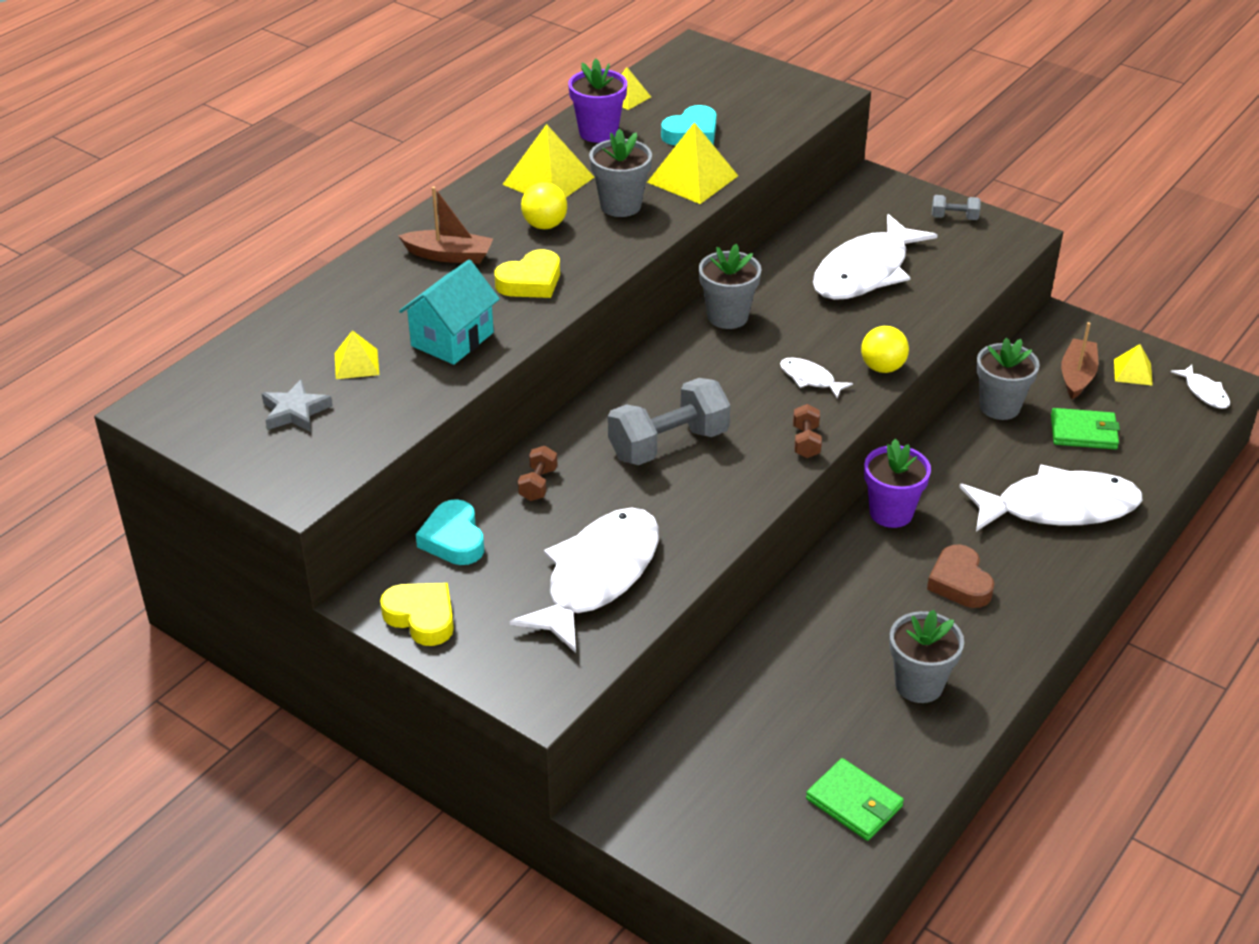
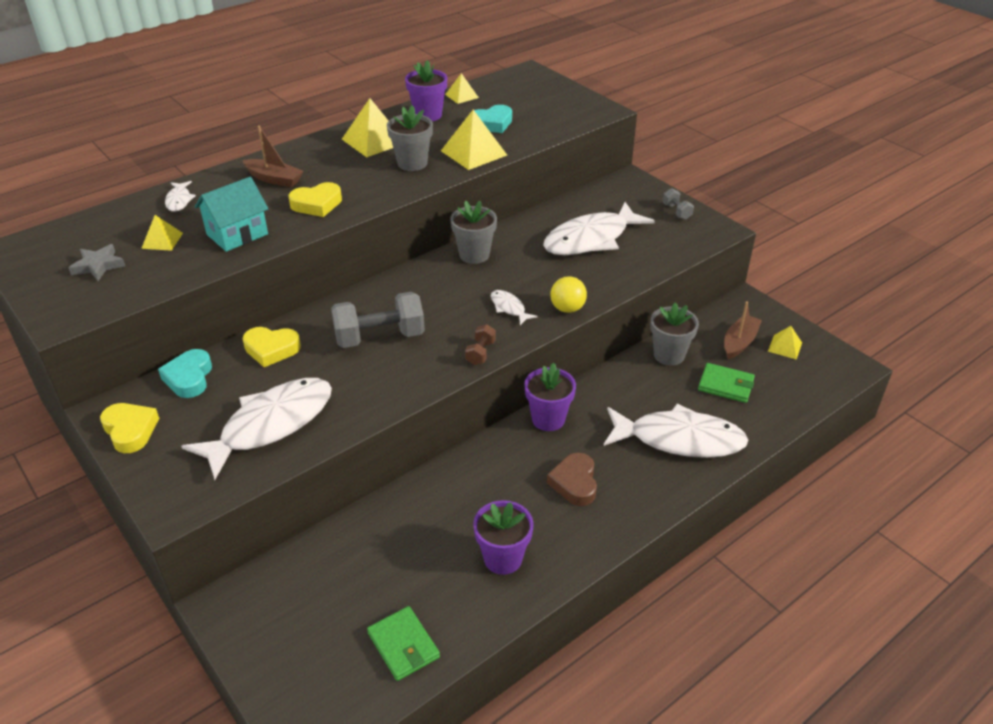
camera: 15 degrees right, 0 degrees up
(538, 484) = (271, 349): brown dumbbell -> yellow heart
(544, 225) = (352, 169): yellow ball -> none
(919, 685) = (503, 558): grey flower pot -> purple flower pot
(954, 218) = (676, 212): grey dumbbell -> grey dumbbell turned 45 degrees clockwise
(1204, 392) = (836, 372): white fish -> white fish (179, 200)

